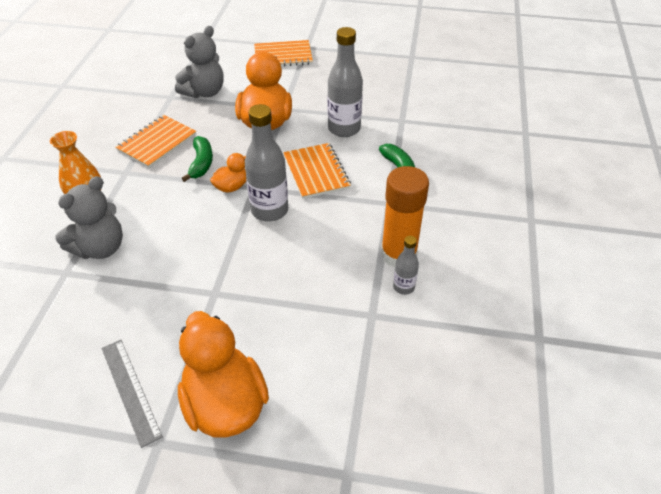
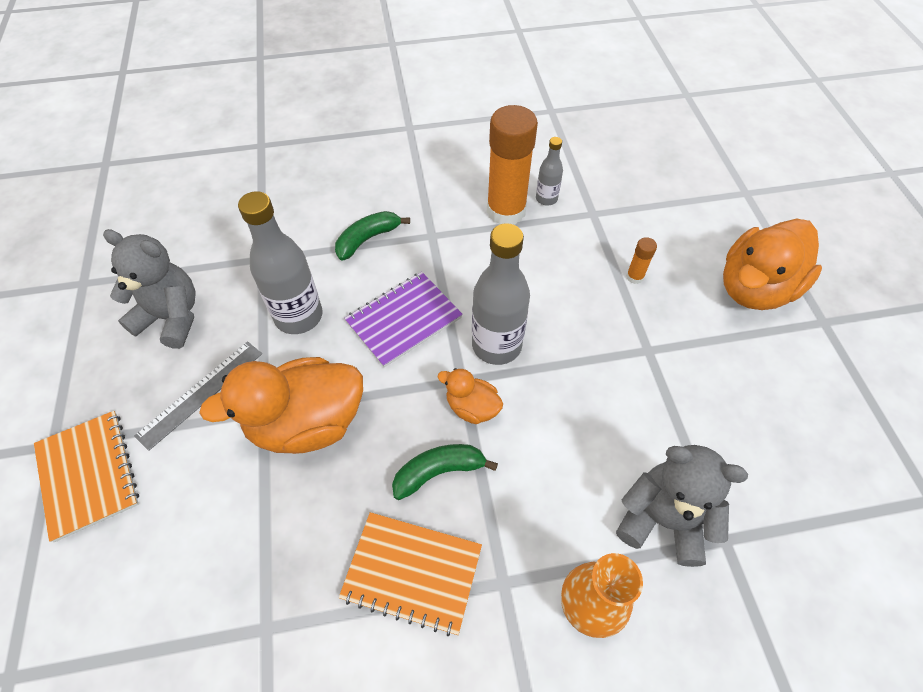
camera: 110 degrees left, 10 degrees up
(130, 390) = (802, 370): grey ruler -> grey ruler (201, 393)
(204, 92) = (238, 566): grey teddy bear -> grey teddy bear (171, 318)
(286, 315) = (634, 277): none -> orange glue stick
(316, 172) = (404, 320): orange notebook -> purple notebook

